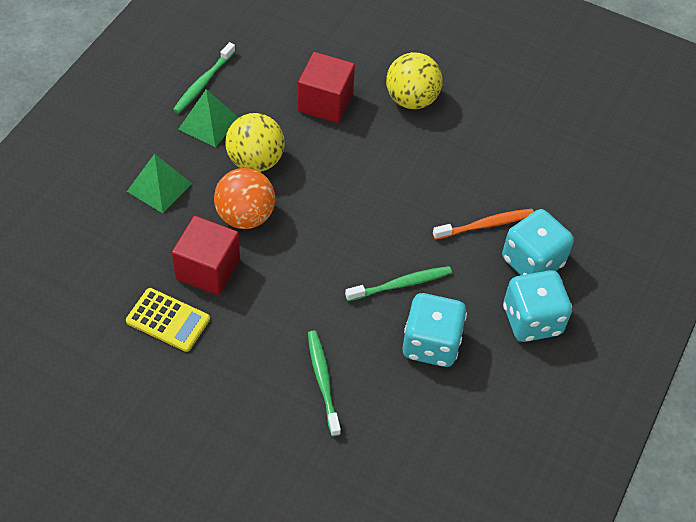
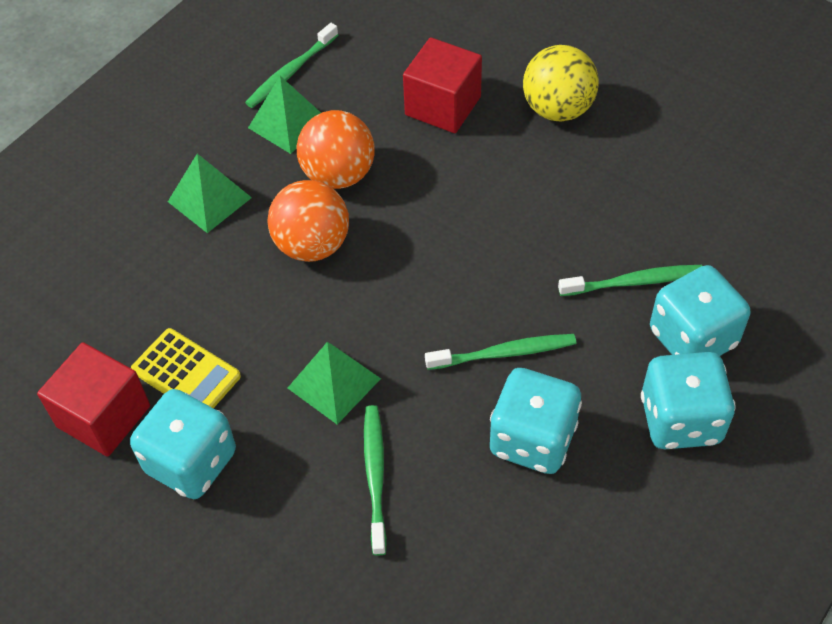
camera: 15 degrees right, 0 degrees up
(185, 384) = (191, 462): none -> turquoise dice
(208, 269) = (250, 310): red cube -> red cube (103, 416)
(255, 161) = (338, 175): yellow ball -> orange ball
(280, 317) = (334, 383): none -> green pyramid
(486, 225) = (634, 282): orange toothbrush -> green toothbrush

